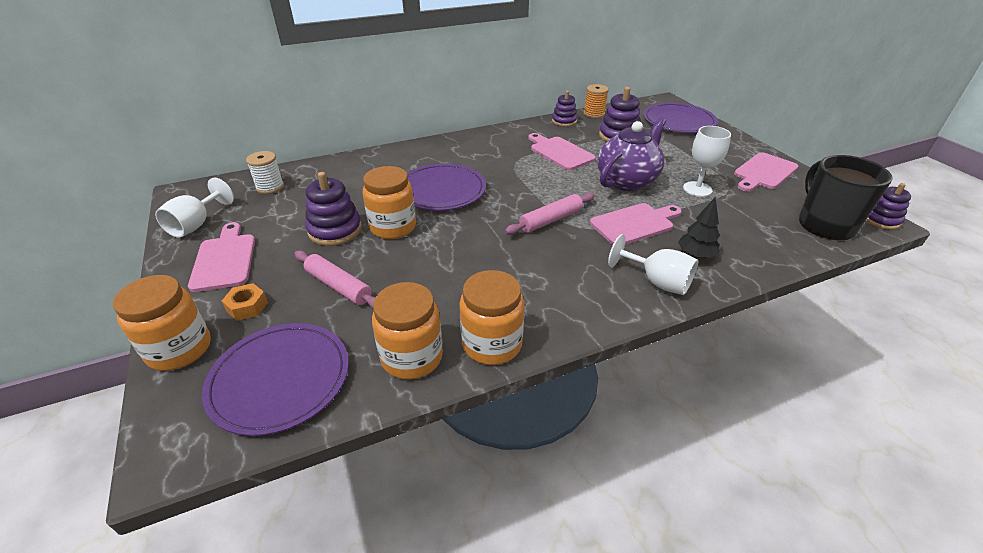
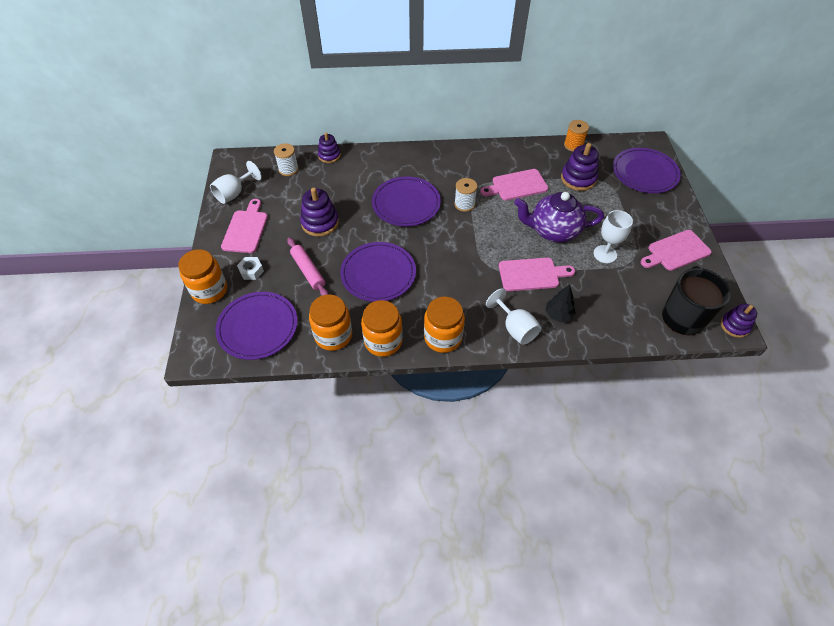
camera: 20 degrees right, 15 degrees up
(247, 306) = (251, 271): orange nut -> white nut
(393, 227) = (359, 230): orange jar -> orange jar (443, 337)
(442, 266) = (378, 273): none -> purple plate
(512, 178) = (464, 204): none -> white spool
(551, 220) = (471, 254): pink rolling pin -> none
(559, 152) = (516, 186): pink cutting board -> pink cutting board turned 90 degrees counterclockwise
(564, 121) = (541, 149): purple stacking toy -> purple stacking toy (329, 155)
(627, 181) = (553, 231): purple teapot -> purple teapot turned 150 degrees counterclockwise

